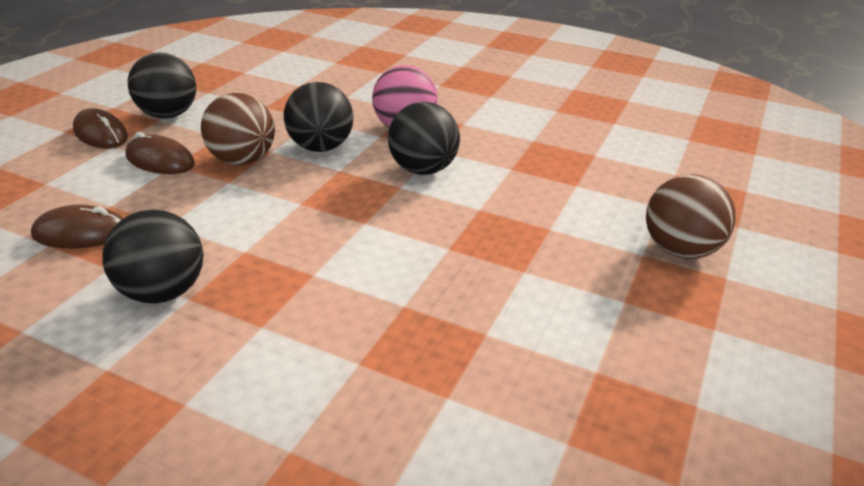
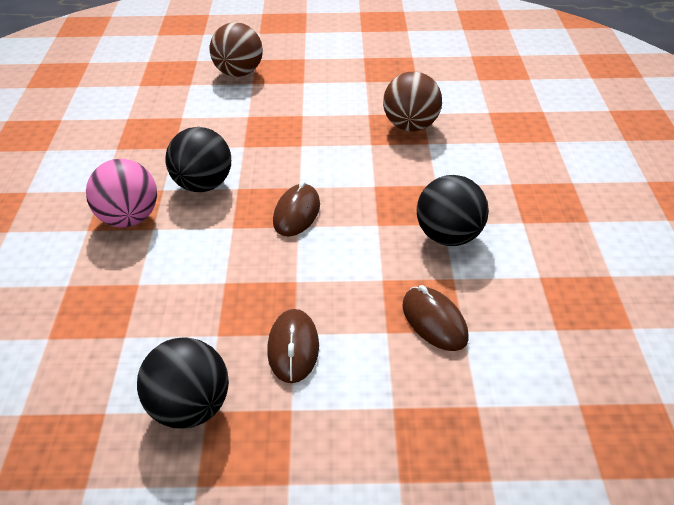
camera: 115 degrees left, 5 degrees up
(101, 134) = (272, 440): brown mouse -> brown mouse (296, 213)
(243, 160) = (254, 291): brown ball -> brown ball (411, 126)
(321, 147) = (198, 254): black ball -> none

